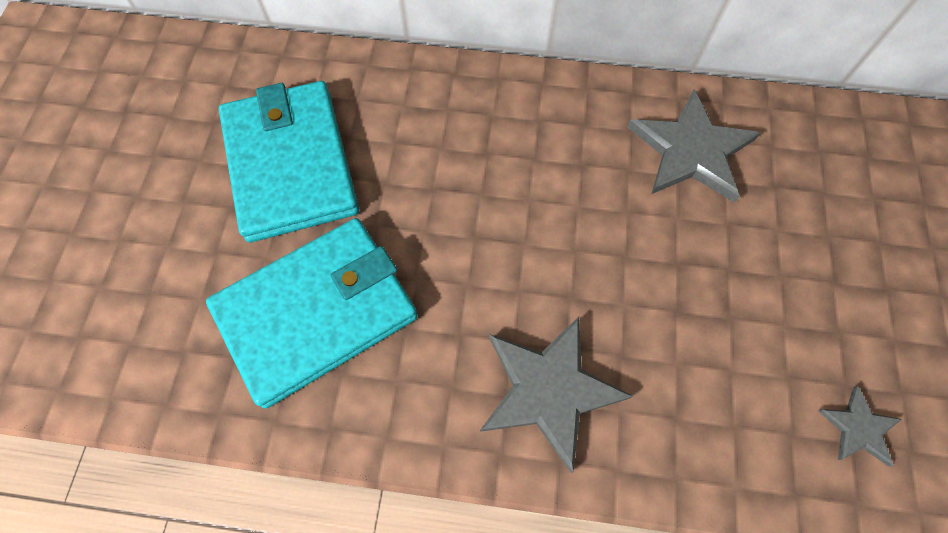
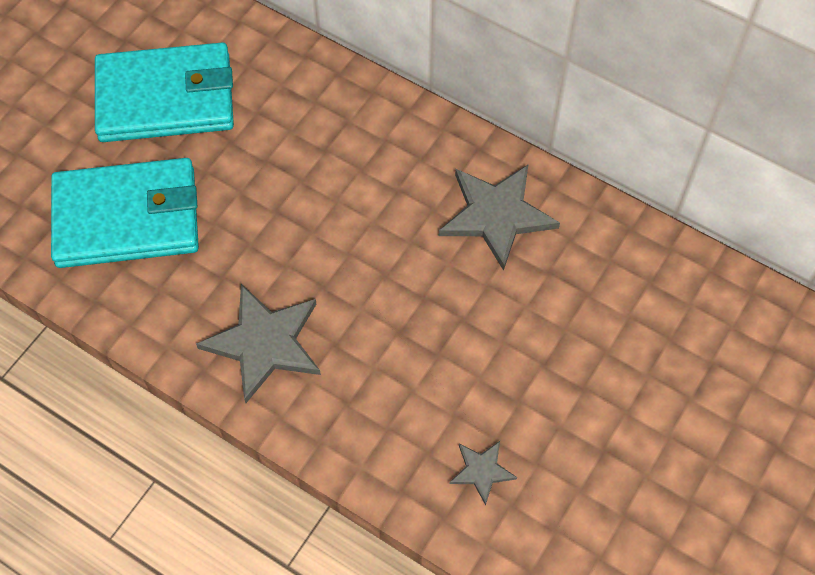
camera: 25 degrees right, 5 degrees down
(291, 164) = (166, 98): turquoise wallet -> turquoise wallet turned 75 degrees clockwise

